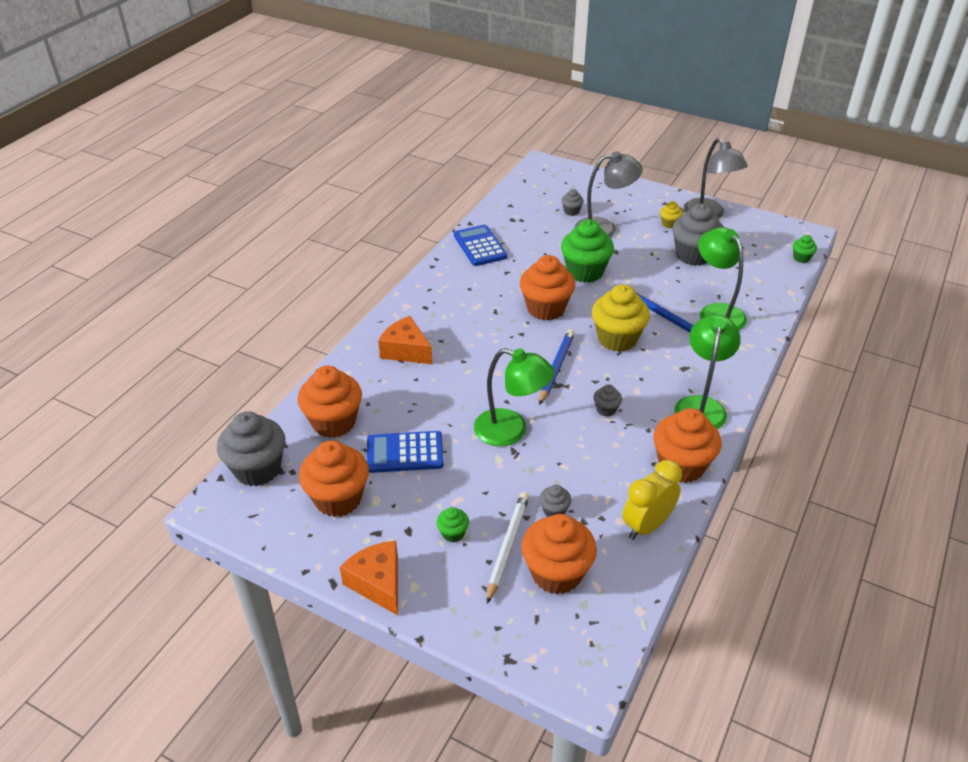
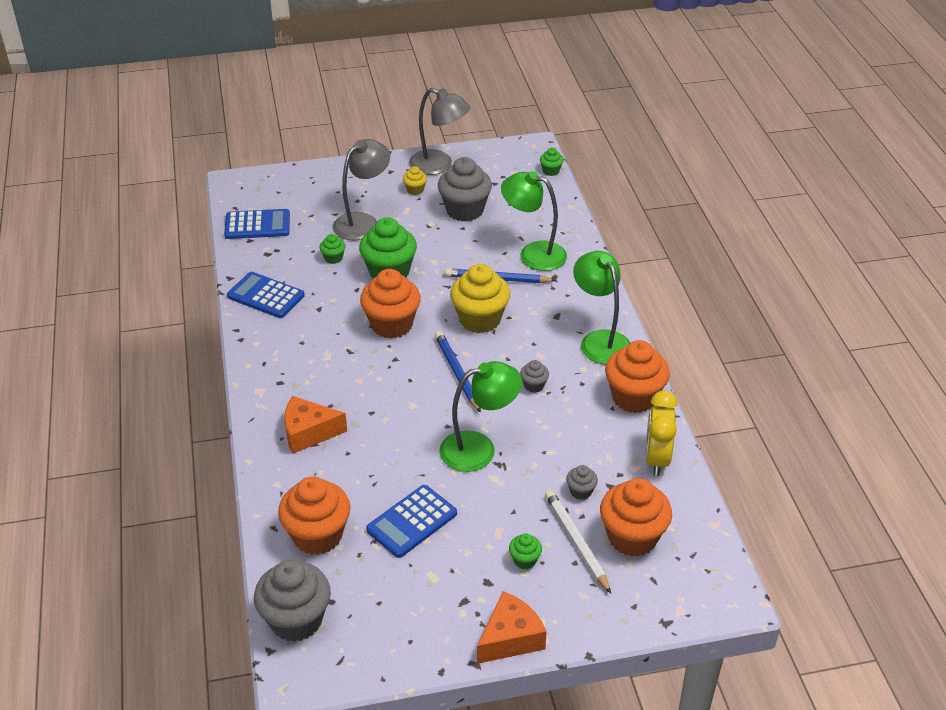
camera: 40 degrees left, 0 degrees up
(338, 498) = (399, 596): orange cupcake -> none
(378, 583) = (510, 638): orange cheese -> orange cheese turned 120 degrees clockwise
(526, 198) = (257, 225): none -> blue calculator
(555, 243) = (333, 258): none -> green cupcake
(571, 211) = (315, 219): grey cupcake -> none

